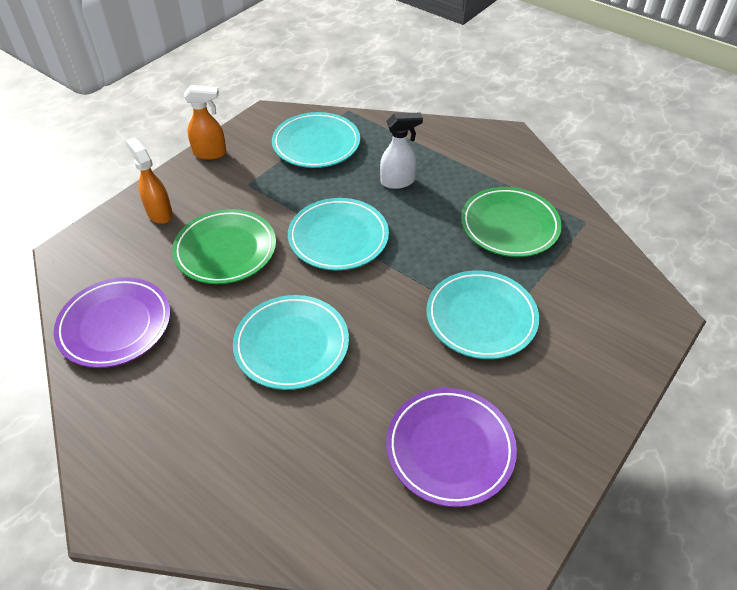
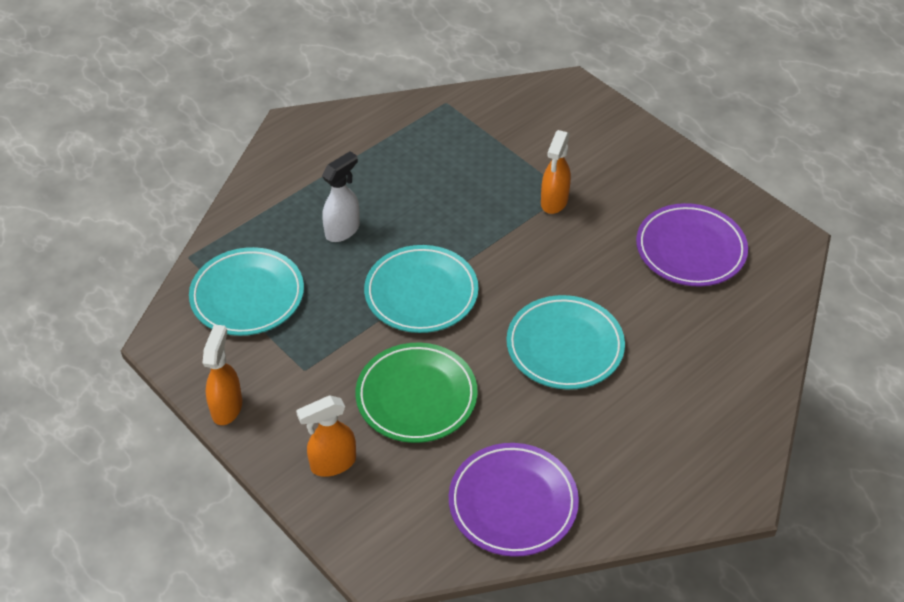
camera: 80 degrees left, 0 degrees up
(398, 181) = (343, 230): white spray bottle -> white spray bottle turned 45 degrees clockwise
(481, 318) = (554, 202): turquoise plate -> orange spray bottle
(509, 226) = (437, 156): green plate -> none

